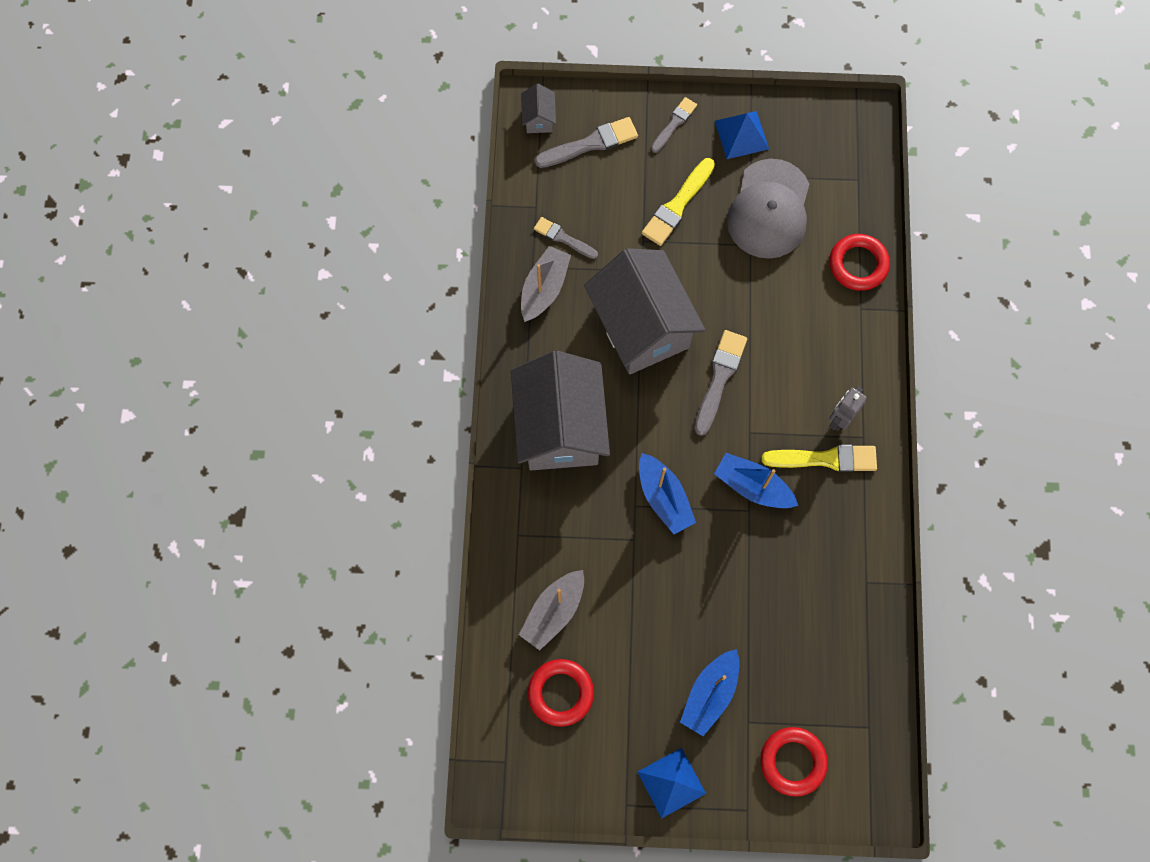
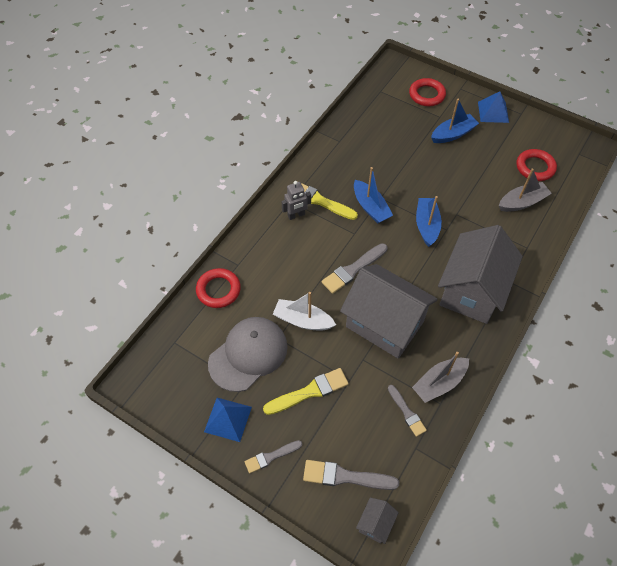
camera: 150 degrees left, 15 degrees down
(641, 326) = (384, 324): grey house -> grey house turned 60 degrees counterclockwise
(736, 280) = (303, 320): none -> white boat

